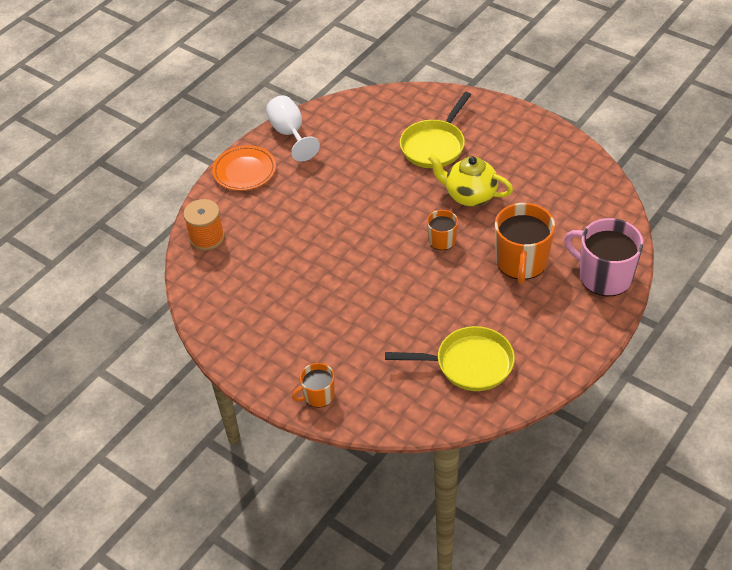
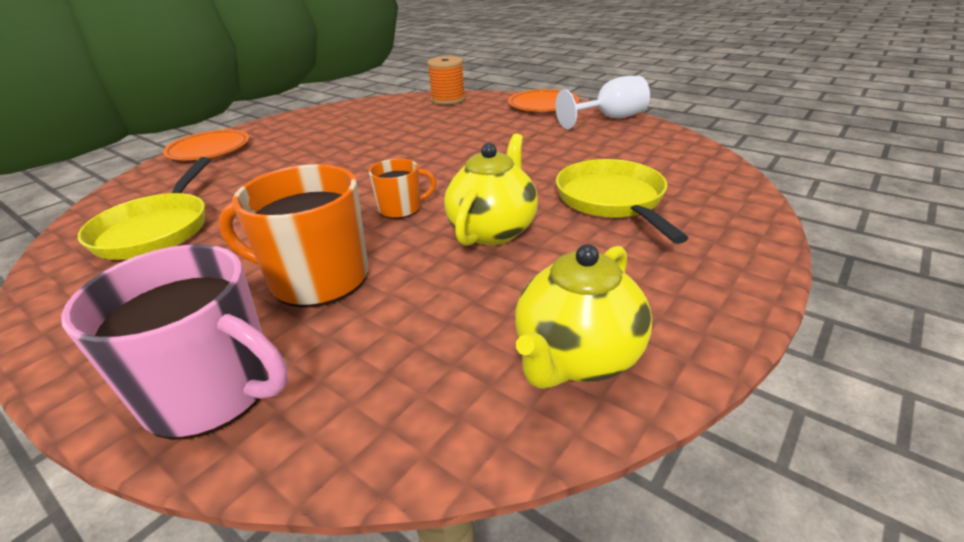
camera: 90 degrees right, 15 degrees down
(318, 395) = (209, 150): orange mug -> orange plate
(434, 145) = (612, 200): yellow pan -> yellow pan turned 45 degrees clockwise
(570, 168) = (577, 357): none -> yellow teapot
(604, 276) = (212, 390): pink mug -> pink mug turned 75 degrees clockwise

